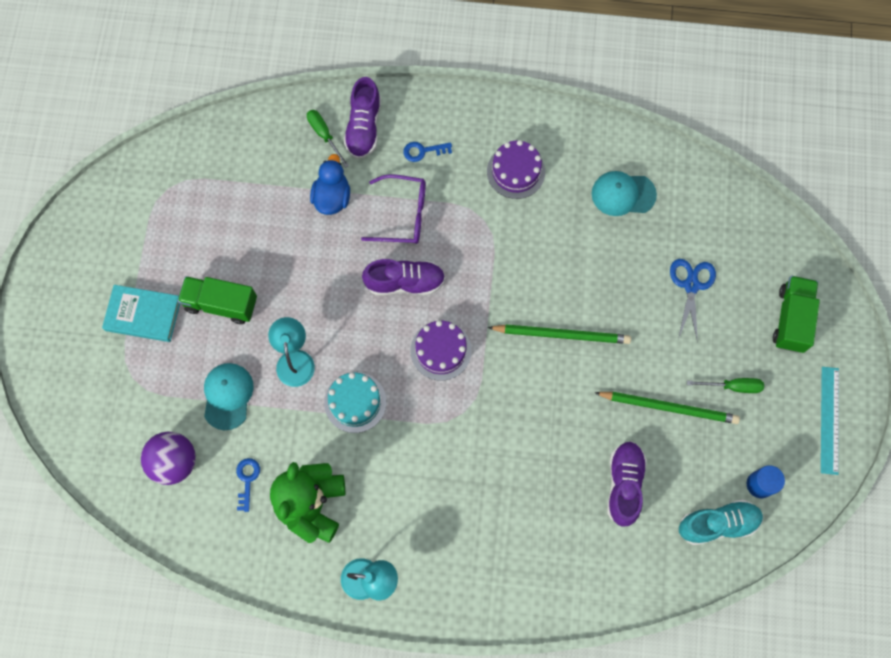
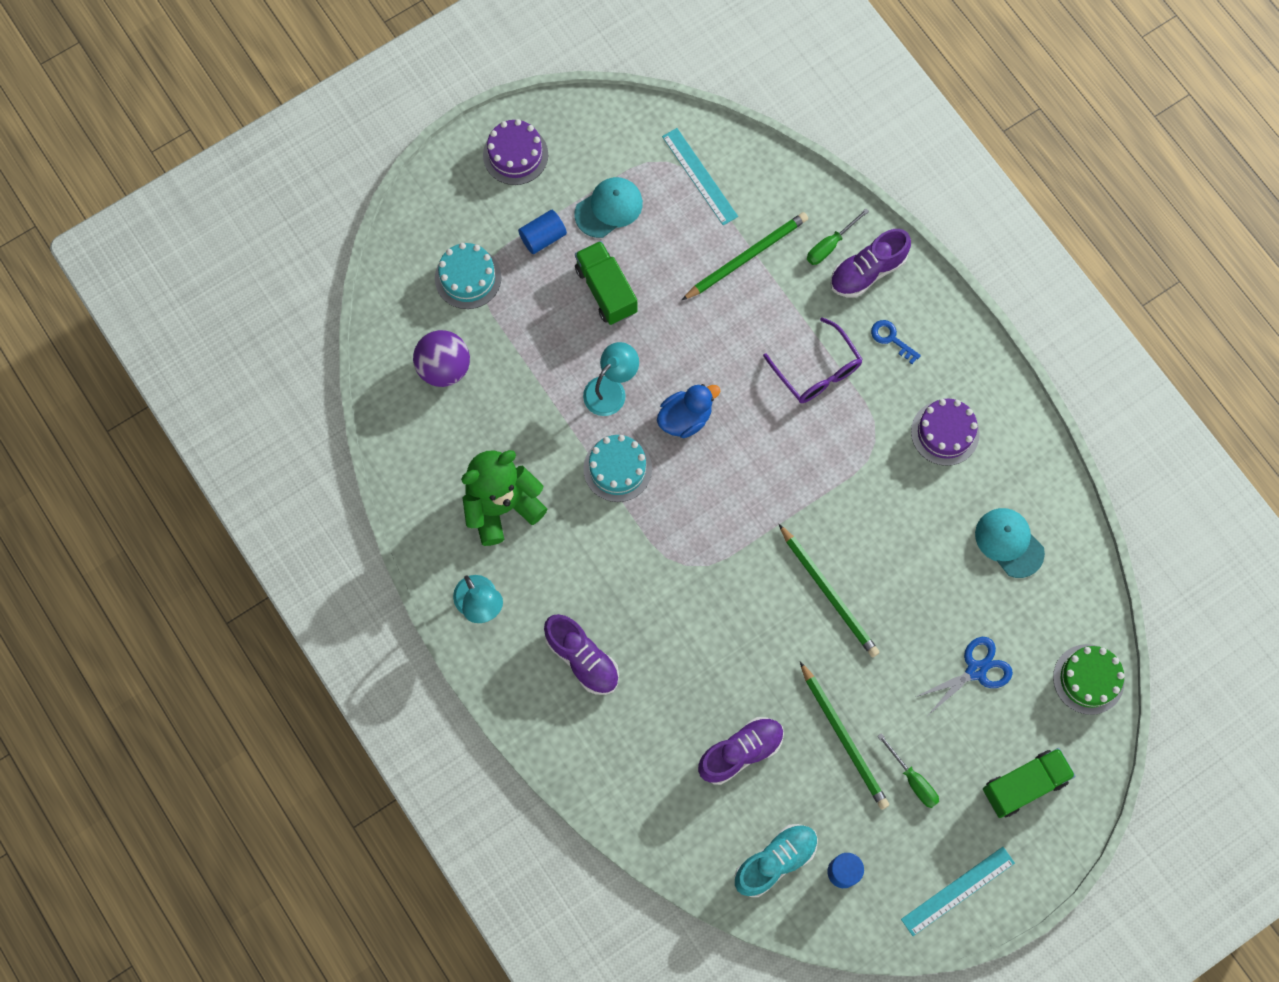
camera: 50 degrees right, 0 degrees up
(124, 390) = (468, 278): none -> turquoise cake
(143, 314) = (543, 237): turquoise book -> blue cylinder
(198, 176) = (699, 176): none -> turquoise ruler
(228, 396) = (534, 362): turquoise cap -> turquoise cap (609, 208)
(247, 480) = (478, 437): blue key -> none
(283, 193) = (747, 257): none -> green pencil
(324, 135) = (830, 245): green screwdriver -> green screwdriver turned 150 degrees counterclockwise
(332, 197) = (779, 299): blue duck -> blue duck (685, 418)
(405, 282) = (758, 422): purple shoe -> purple shoe (582, 659)
(441, 350) = (724, 502): purple cake -> purple cake (515, 155)
(717, 524) = (775, 861): turquoise shoe -> turquoise shoe turned 75 degrees counterclockwise
(753, 222) = (1088, 679): none -> green cake

